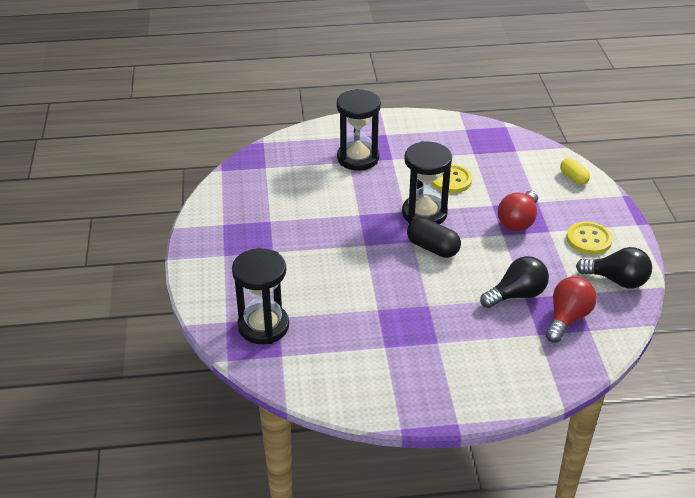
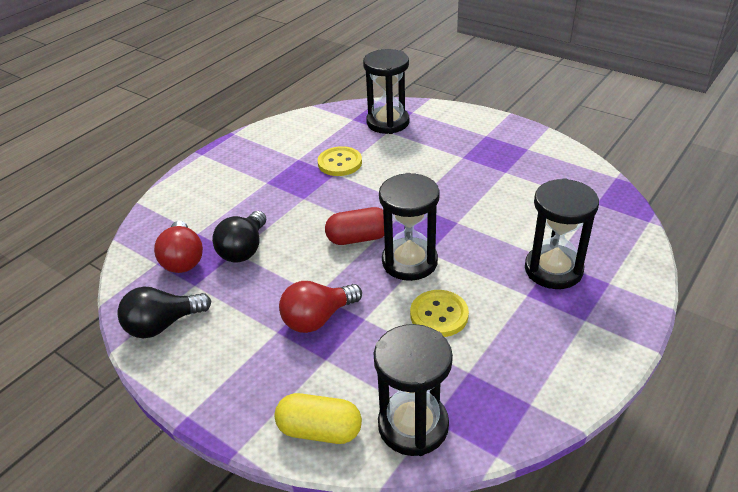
camera: 135 degrees right, 0 degrees up
(432, 248) = (358, 238): black capsule -> red capsule
(518, 221) = (318, 318): red light bulb -> red light bulb turned 105 degrees counterclockwise
(527, 154) = (413, 425): none -> black hourglass
(573, 178) = (320, 430): yellow capsule -> yellow capsule, size x1.51
(588, 239) = (227, 351): yellow button -> yellow button (340, 163)

